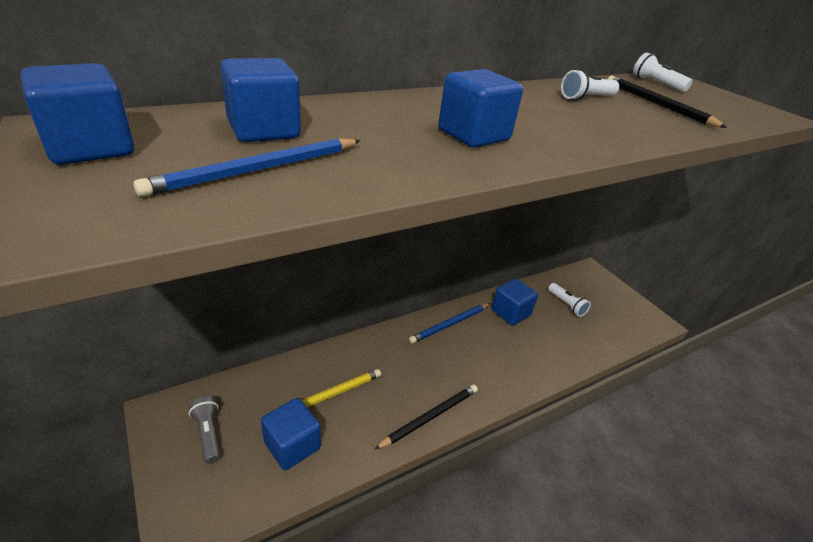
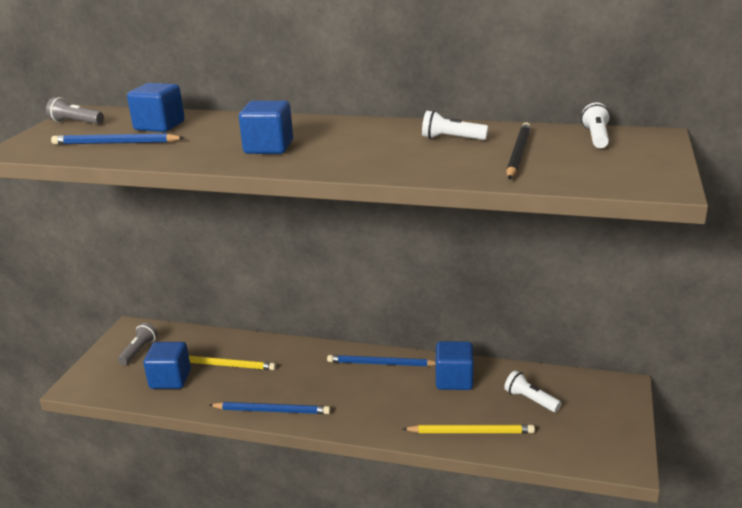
camera: 50 degrees right, 10 degrees down
(91, 148) = (76, 122): blue cube -> grey flashlight
(430, 417) = (271, 410): black pencil -> blue pencil
(566, 305) = (530, 400): white flashlight -> white flashlight turned 120 degrees clockwise
(571, 348) = (470, 432): none -> yellow pencil

